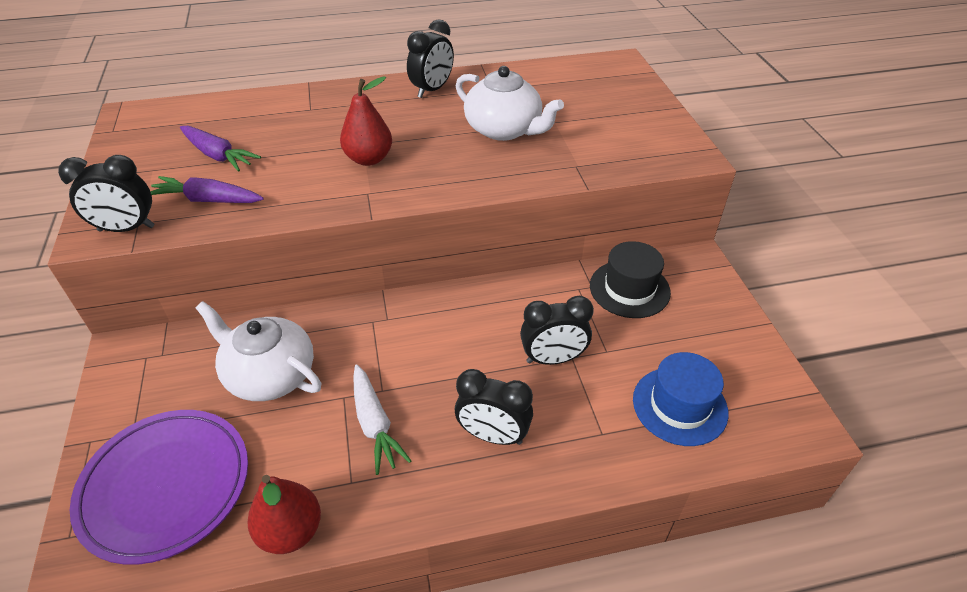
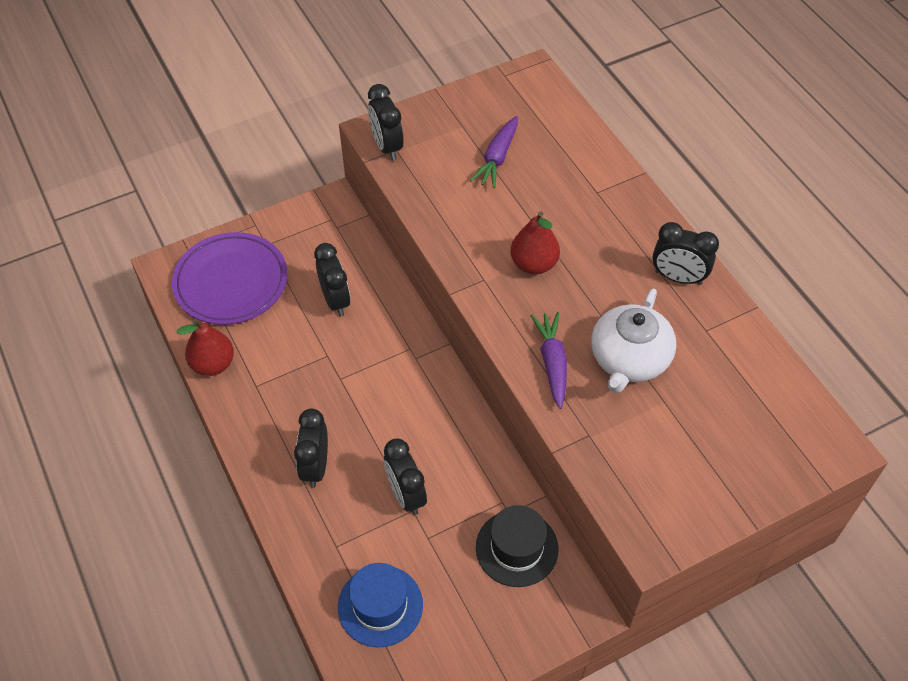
camera: 75 degrees right, 10 degrees up
(207, 200) = (436, 178): purple carrot -> purple carrot (552, 363)
(269, 374) = (336, 300): white teapot -> black clock
(375, 424) = (307, 384): white carrot -> none

